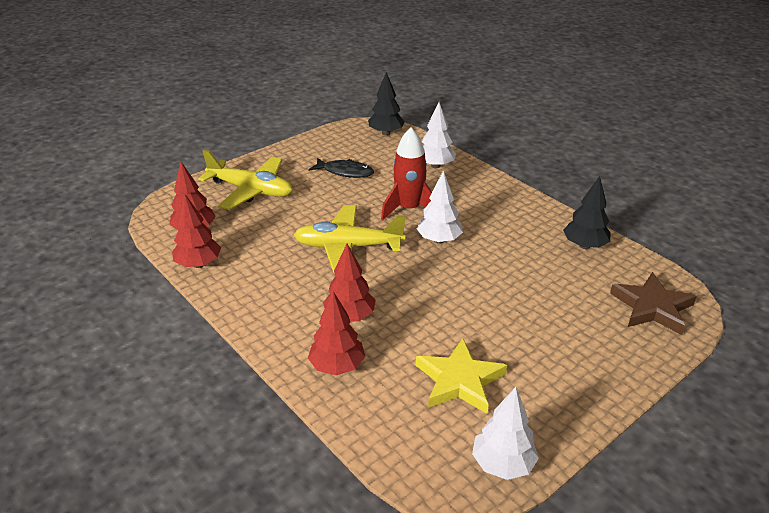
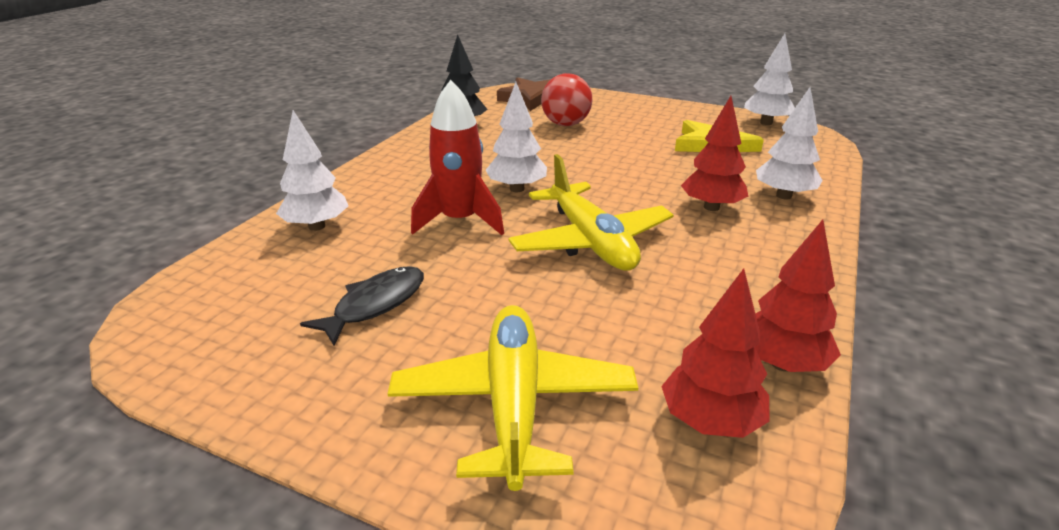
camera: 115 degrees left, 5 degrees down
(337, 366) = (783, 196): red tree -> white tree
(345, 172) = (375, 304): black fish -> black fish turned 45 degrees clockwise
(386, 133) = (188, 301): black tree -> none
(562, 304) = (566, 124): none -> red ball

